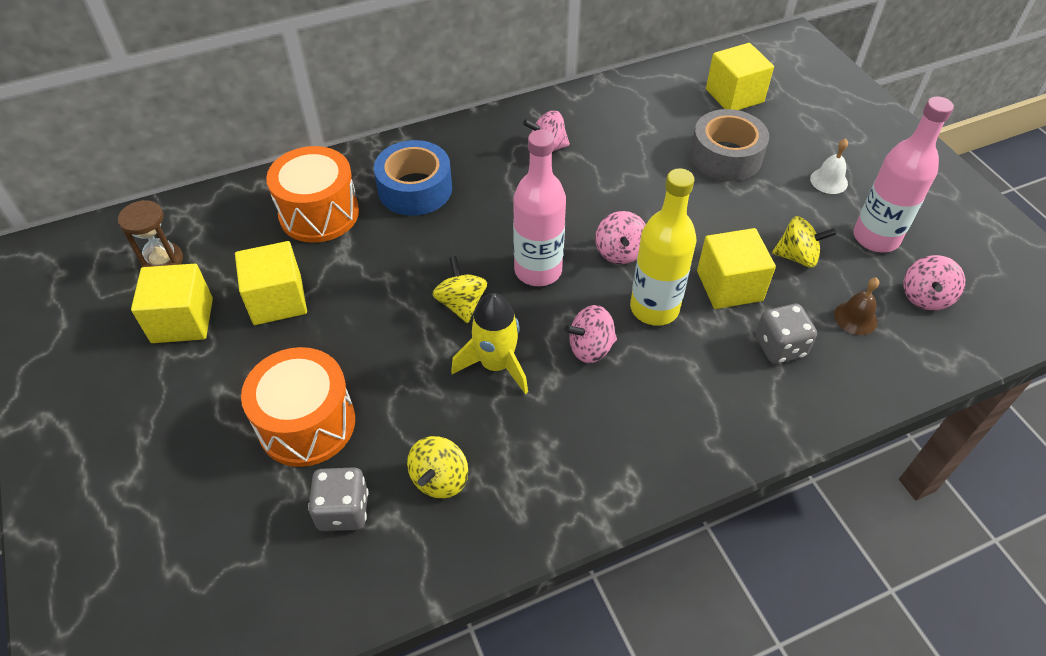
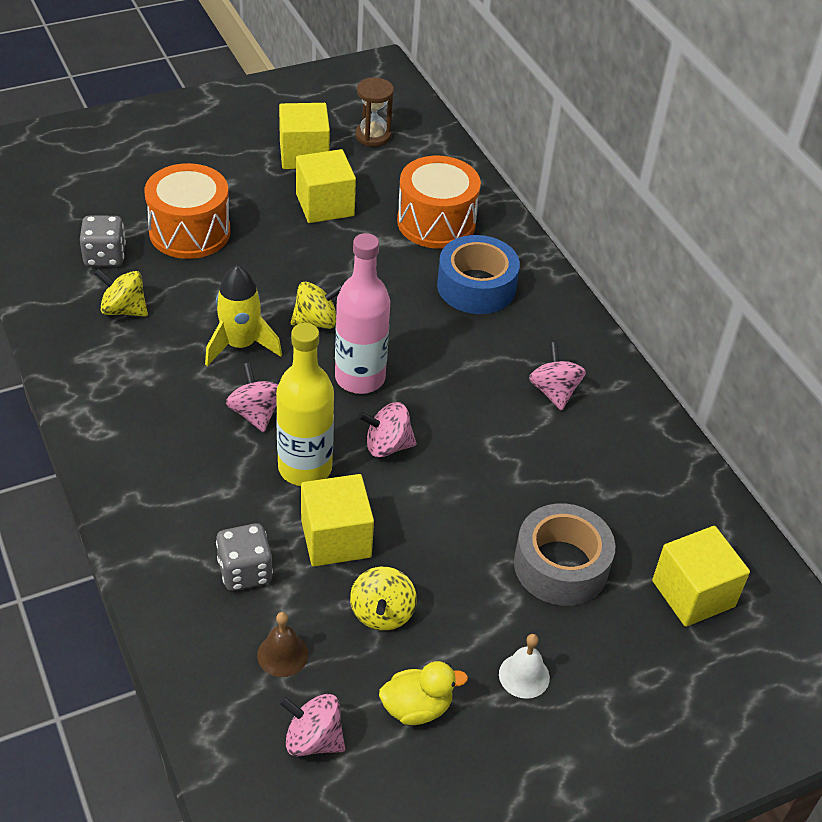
camera: 85 degrees right, 5 degrees down
(875, 238) = (417, 708): pink bottle -> yellow duck

